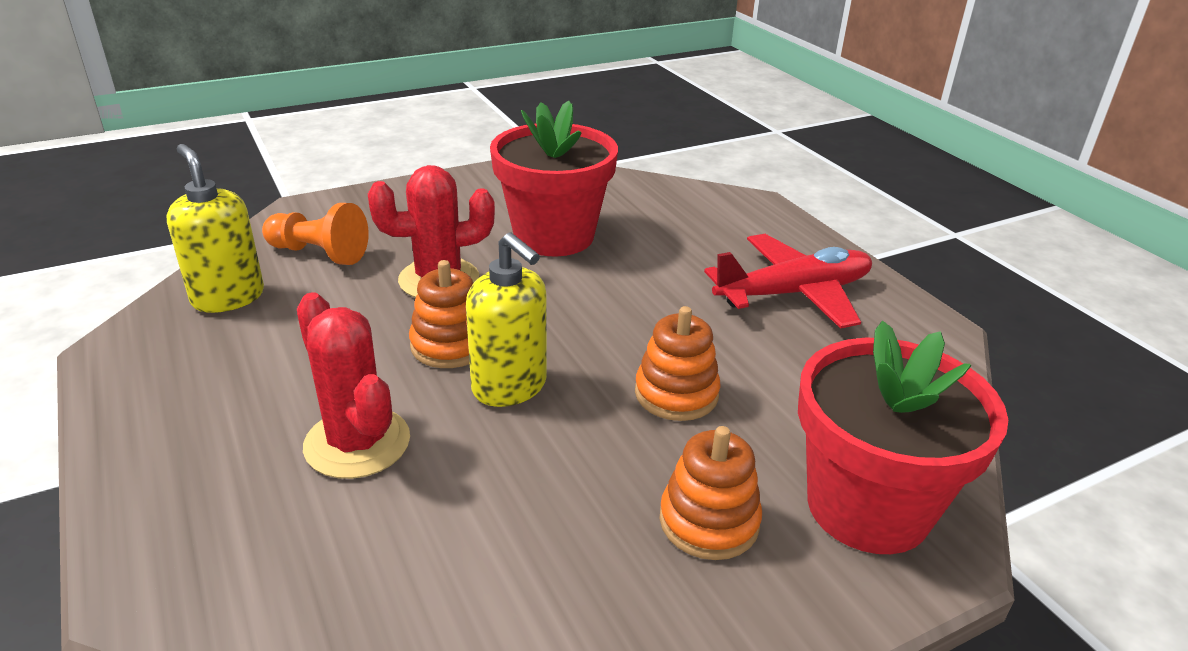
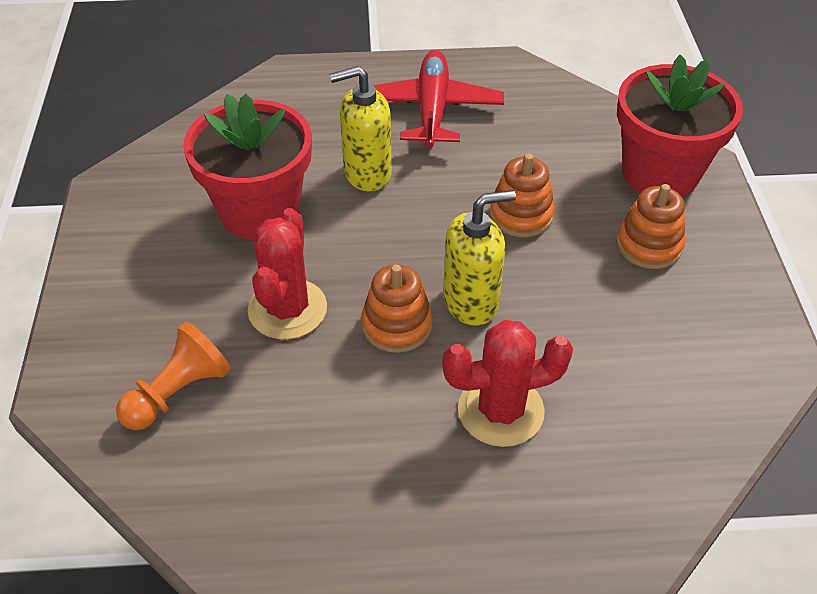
camera: 65 degrees left, 15 degrees up
(228, 297) = (222, 481): yellow soap dispenser -> yellow soap dispenser (367, 173)

